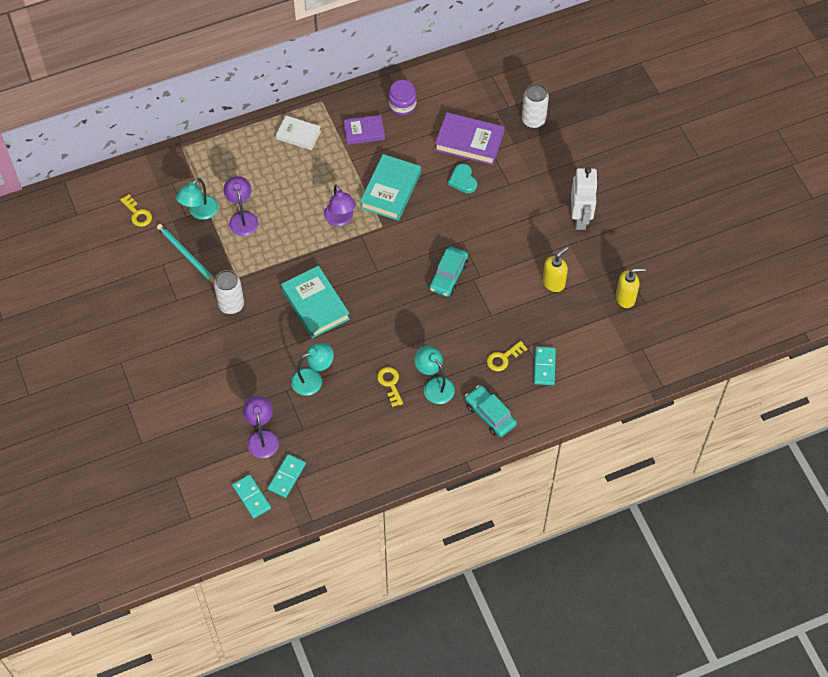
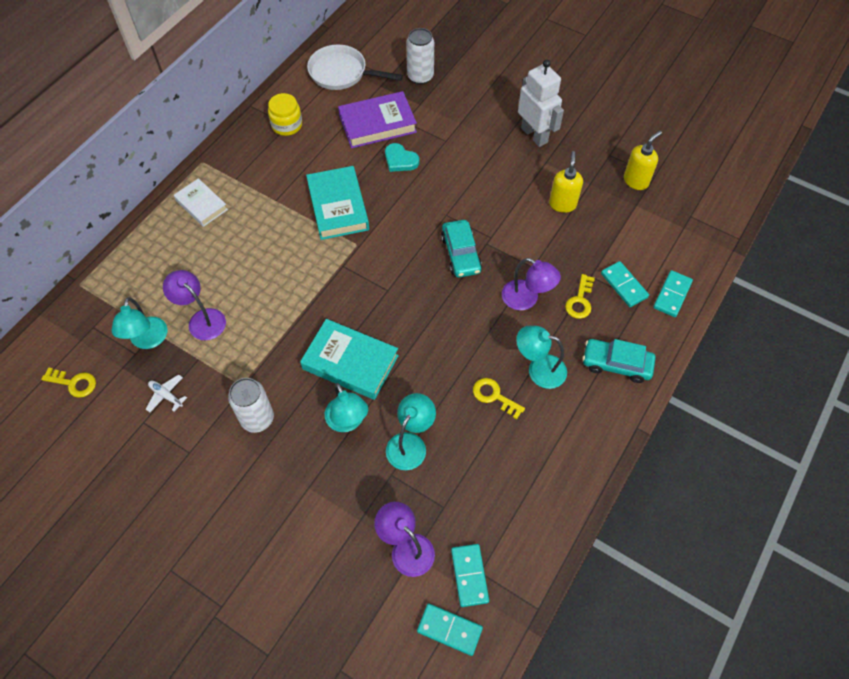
camera: 35 degrees left, 0 degrees up
(187, 256) = (166, 395): turquoise pencil -> white plane
(285, 341) = (348, 422): none -> turquoise lamp
(298, 135) = (201, 205): white book -> white book turned 60 degrees clockwise
(340, 219) = (309, 262): purple lamp -> purple lamp (526, 299)
(364, 132) = (268, 167): purple book -> none
(402, 105) = (287, 125): purple jar -> yellow jar
(475, 84) = (341, 73): none -> white pan
(573, 394) = (672, 295): none -> turquoise domino

